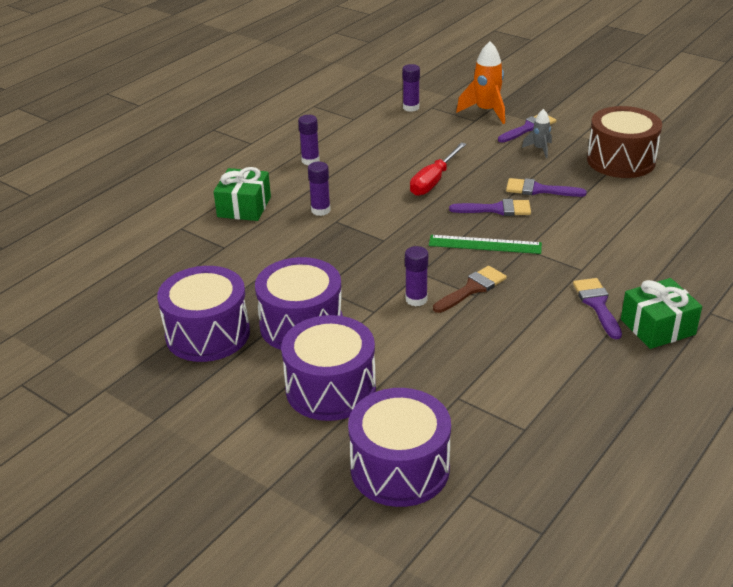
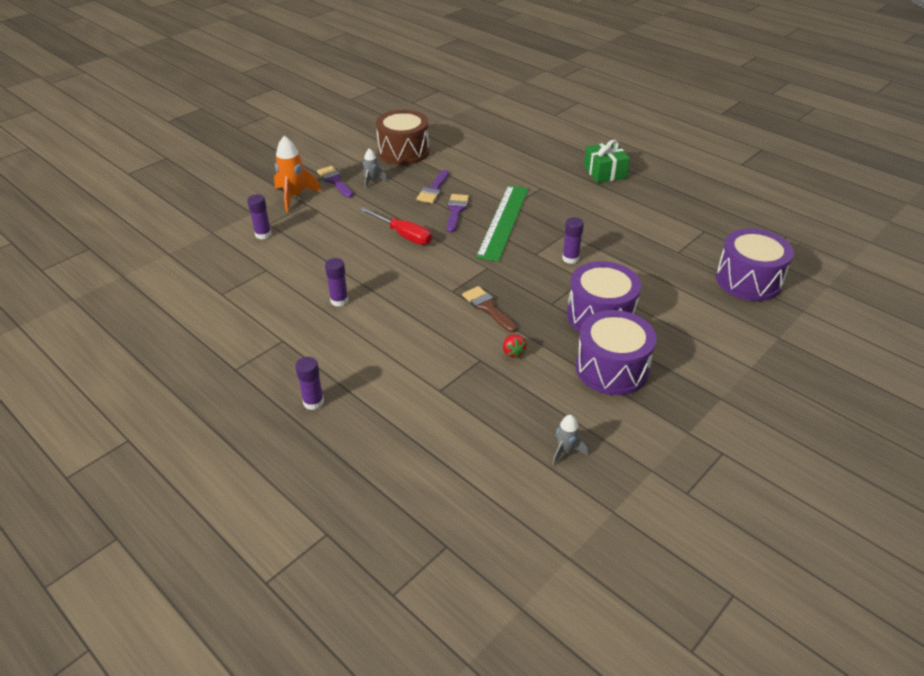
camera: 85 degrees left, 5 degrees up
(91, 304) = (565, 451): none -> grey rocket
(235, 266) = (513, 352): none -> red strawberry
(244, 207) = (412, 346): green gift -> none
(320, 210) = (432, 298): purple glue stick -> purple glue stick (313, 402)
(330, 388) = (675, 305): purple drum -> none
(472, 288) = (559, 233): brown brush -> brown brush (487, 307)
(485, 244) = (503, 221): green ruler -> green ruler, size x1.56
(597, 304) = (581, 188): purple brush -> none

